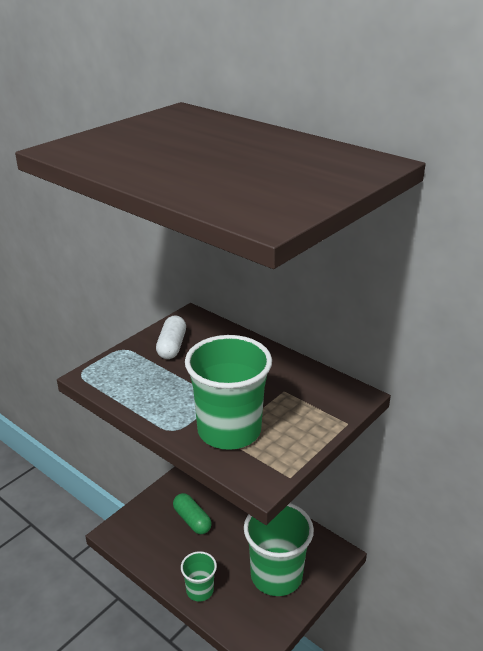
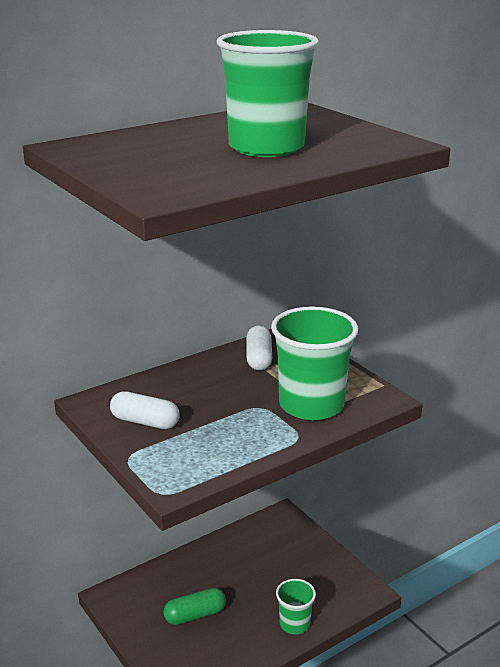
camera: 75 degrees left, 5 degrees down
(276, 575) = (294, 562): green cup -> green cup (266, 148)
(300, 385) = (259, 358): none -> white capsule

